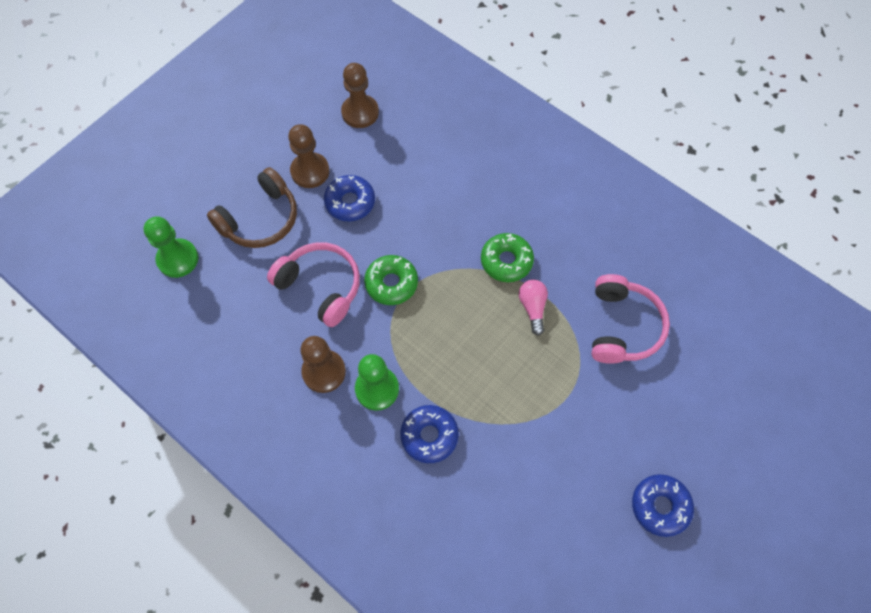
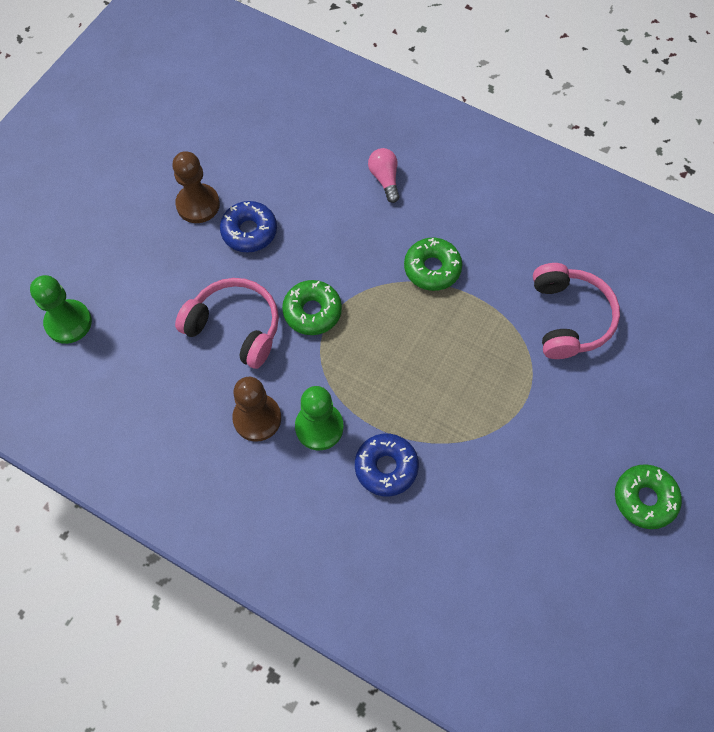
camera: 10 degrees left, 0 degrees up
(260, 219) = (153, 265): brown headphones -> none
(360, 112) = (241, 133): brown pawn -> none
(532, 308) = (470, 313): pink light bulb -> pink light bulb (385, 179)
(660, 506) = (644, 499): blue donut -> green donut

